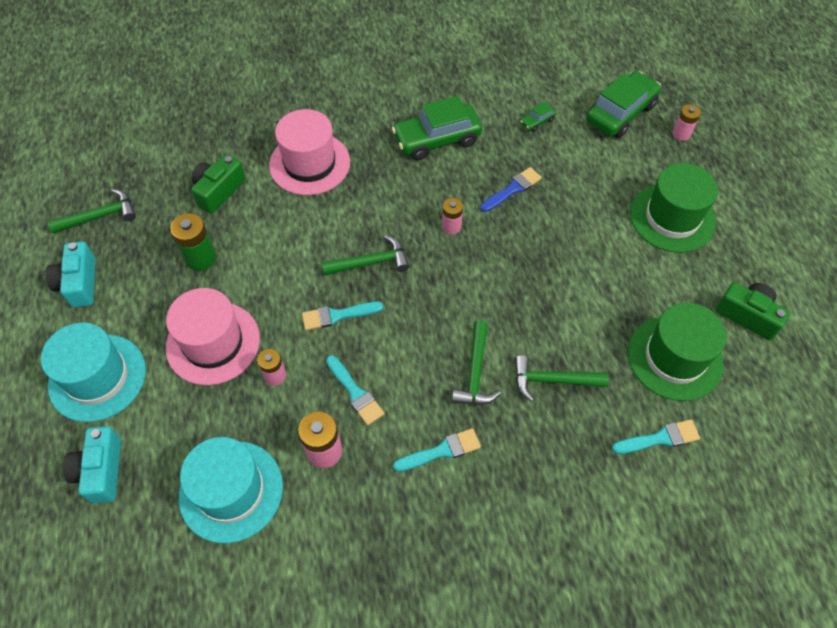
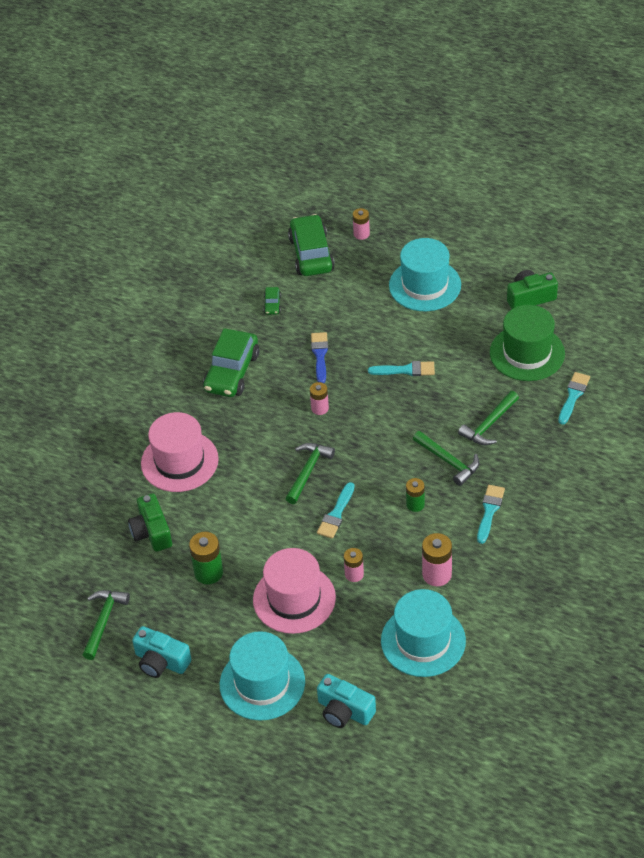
camera: 50 degrees left, 10 degrees down
(355, 393) = (407, 535): turquoise brush -> turquoise brush (406, 370)
(398, 376) = (415, 504): none -> green battery
(672, 218) = (425, 285): green hat -> turquoise hat

